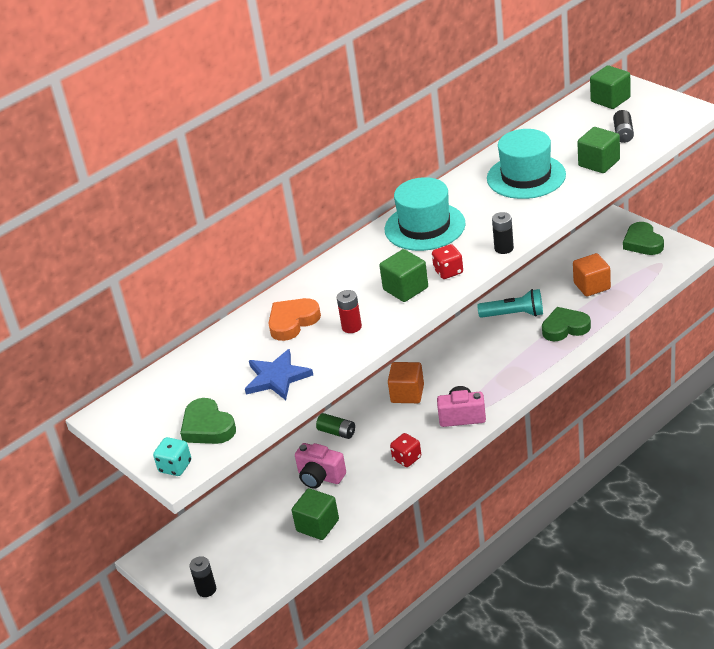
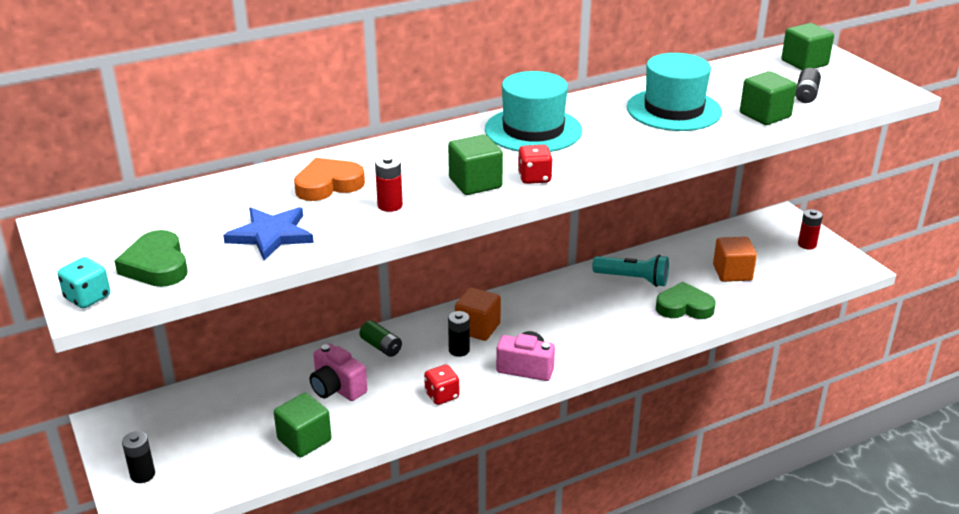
camera: 10 degrees right, 5 degrees down
(504, 248) = (612, 170): black battery -> black battery (459, 350)
(643, 243) = (807, 244): green heart -> red battery

